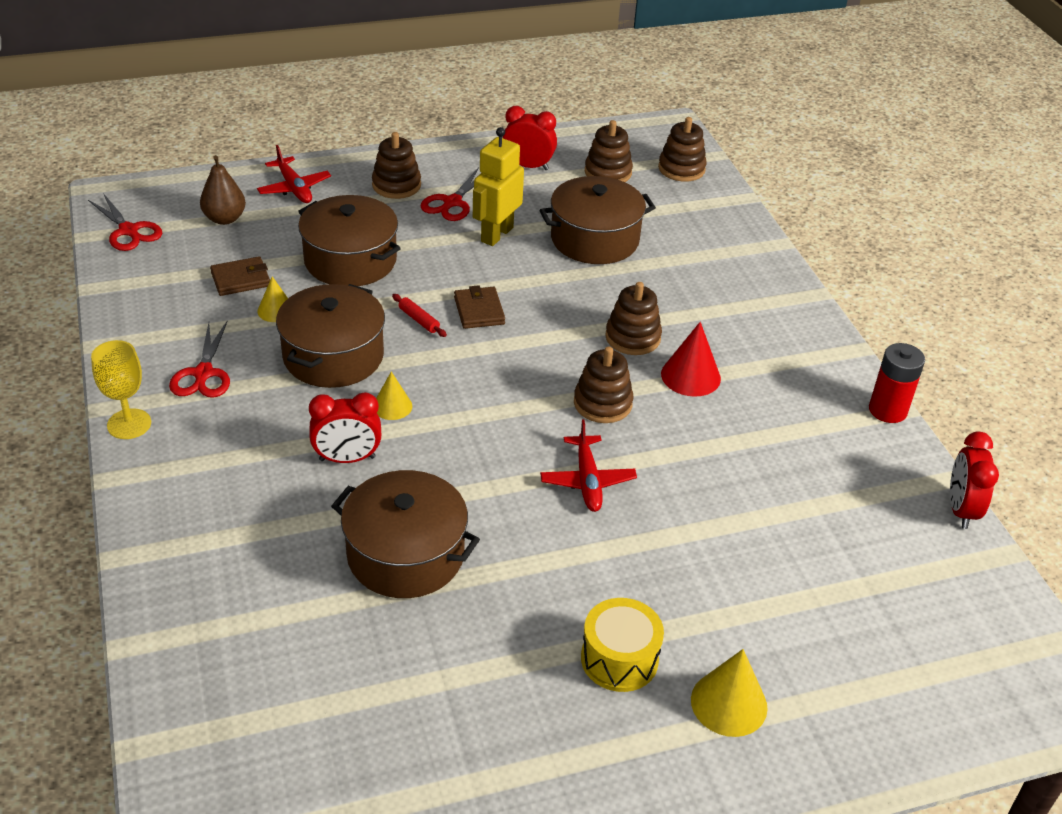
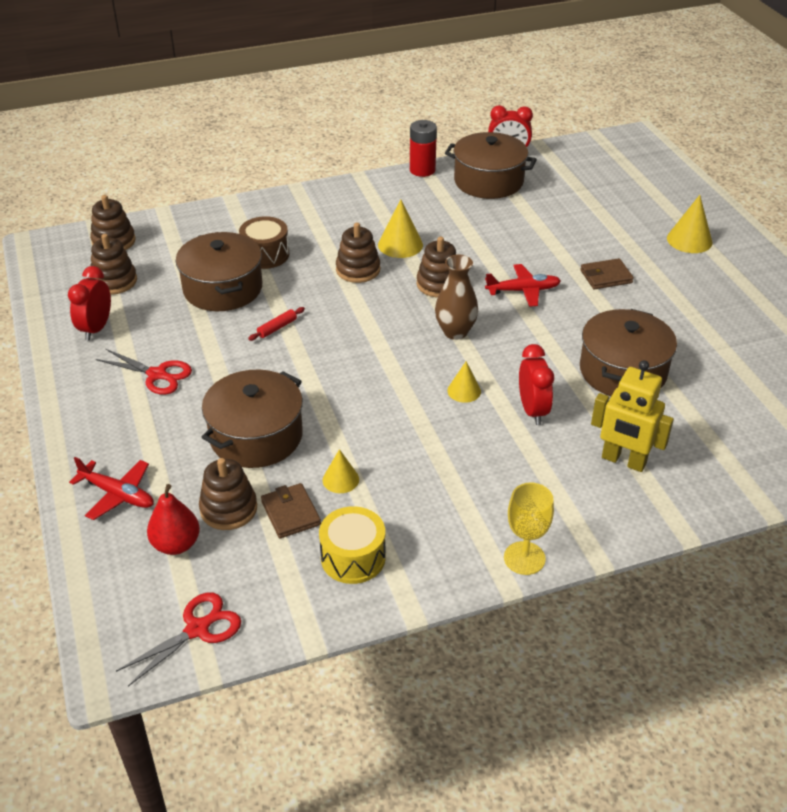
camera: 90 degrees left, 0 degrees up
(203, 374) = (443, 517): red scissors -> none
(224, 219) = (176, 544): brown pear -> red pear
(294, 188) = (117, 494): red plane -> red plane turned 60 degrees clockwise
(333, 356) = (404, 432): brown pot -> brown pot (488, 181)
(396, 185) = (121, 415): brown stacking toy -> brown stacking toy (228, 509)
(419, 320) = (347, 384): red rolling pin -> red rolling pin (277, 328)
(479, 311) = (330, 349): brown wallet -> brown wallet (606, 276)
(496, 234) = (213, 344): yellow robot -> yellow robot (623, 461)
(502, 409) = (455, 332): none -> brown vase
(619, 659) = (675, 278): yellow drum -> yellow drum (353, 557)
(662, 268) = (265, 255): none -> brown drum
(690, 376) = (400, 245): red cone -> yellow cone

